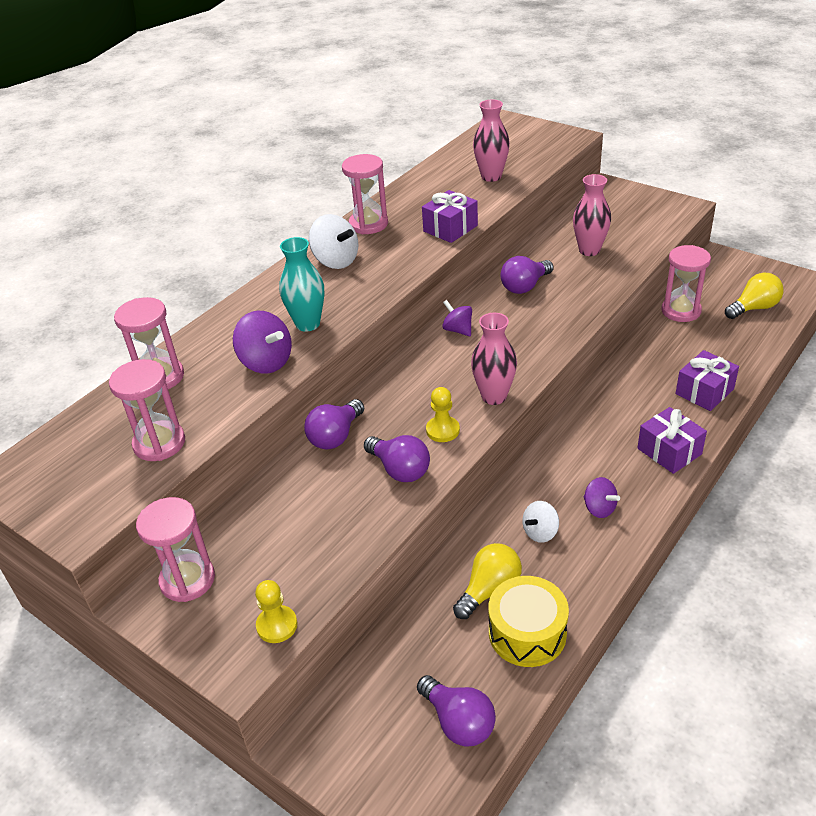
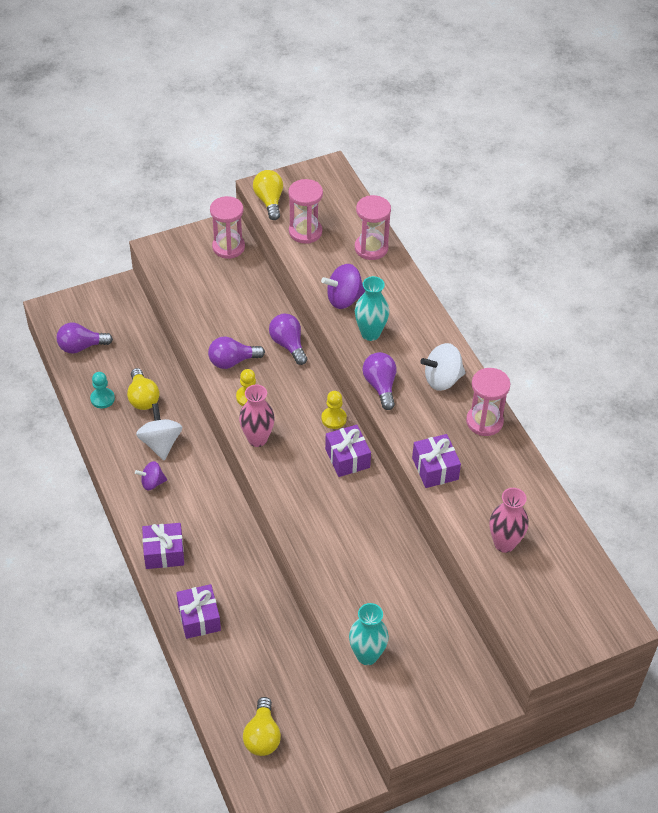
camera: 115 degrees right, 10 degrees up
(109, 507) = (269, 201): none -> yellow light bulb
(277, 625) = (168, 270): yellow pawn -> yellow pawn (334, 418)
(458, 330) = (347, 458): purple spinning top -> purple gift
(525, 286) = (370, 530): purple light bulb -> purple light bulb (380, 386)
(527, 633) = (102, 399): yellow drum -> turquoise pawn
(540, 532) = (160, 443): white spinning top -> white spinning top, size x1.58
(589, 250) = (387, 606): pink vase -> none
(644, 243) = (367, 655): none -> turquoise vase
(681, 311) = (302, 678): pink hourglass -> none

